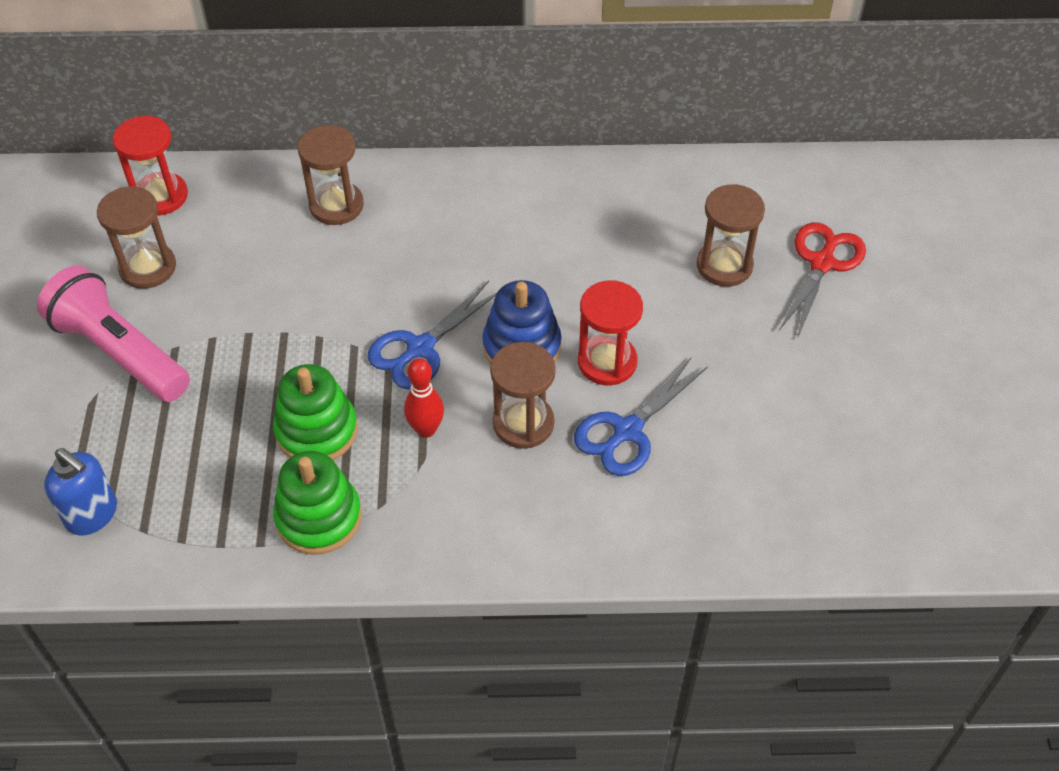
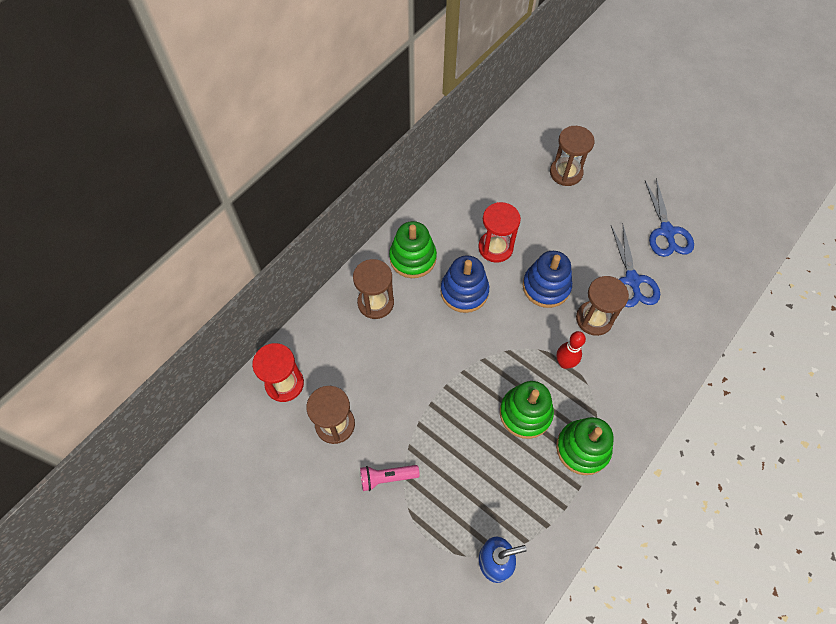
camera: 50 degrees left, 10 degrees up
(119, 351) = (387, 478): pink flashlight -> pink flashlight, size x0.49
(420, 348) = (510, 330): blue scissors -> blue scissors (666, 232)
(431, 200) = (413, 258): none -> green stacking toy
(432, 273) = (464, 291): none -> blue stacking toy
(607, 362) = (585, 259): red hourglass -> red hourglass (495, 247)
(822, 263) = (596, 137): red scissors -> none

